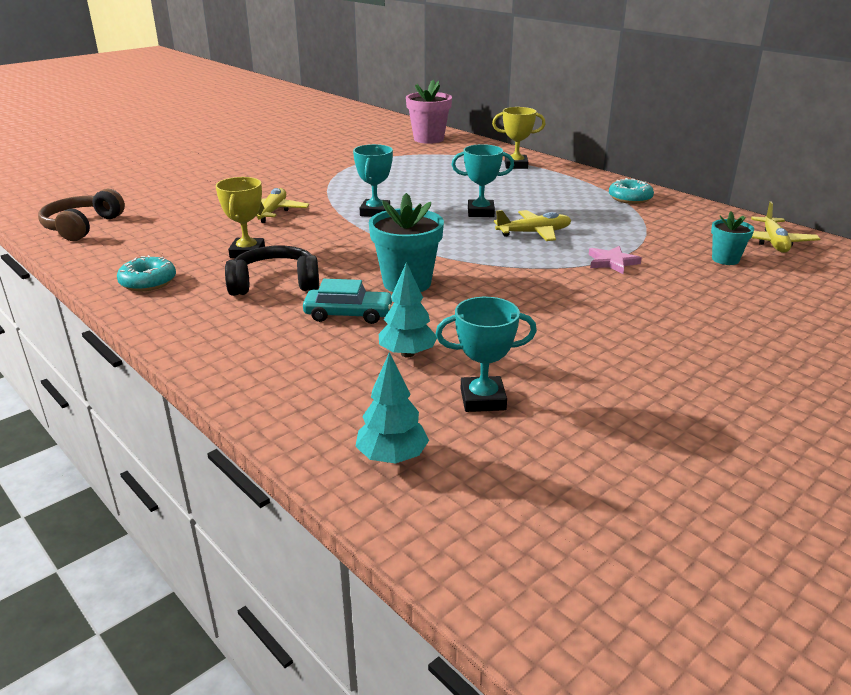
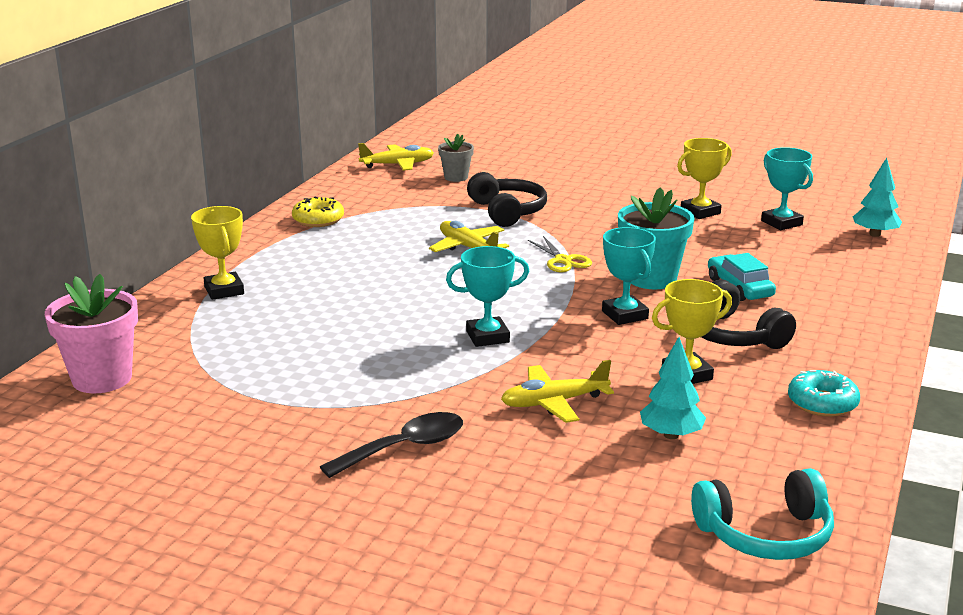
camera: 115 degrees left, 5 degrees down
(82, 226) = (766, 535): brown headphones -> turquoise headphones
(281, 177) = (405, 447): none -> black spoon
(407, 353) = (763, 254): turquoise tree -> turquoise tree (671, 435)
(477, 259) = (563, 260): none -> yellow scissors
(480, 212) = (431, 280): turquoise trophy -> turquoise trophy (625, 315)
(553, 357) = (700, 212): none -> yellow trophy
(612, 262) = (507, 211): pink star -> black headphones
(630, 198) = (318, 220): turquoise donut -> yellow donut
(725, 259) = (456, 177): turquoise flower pot -> grey flower pot

